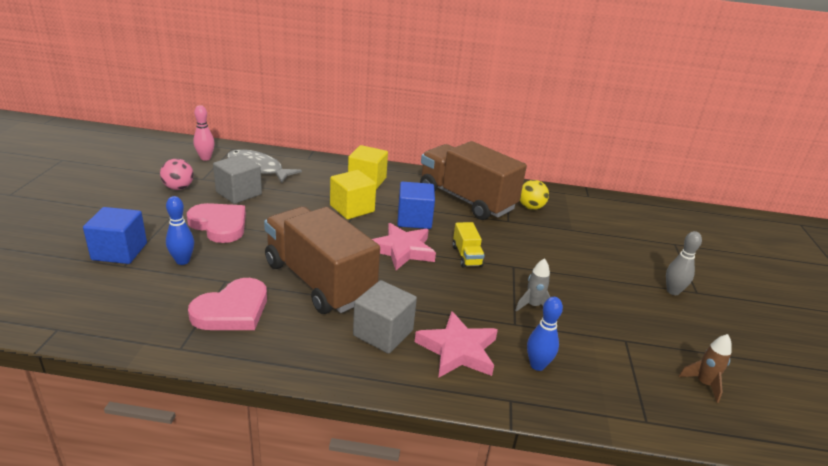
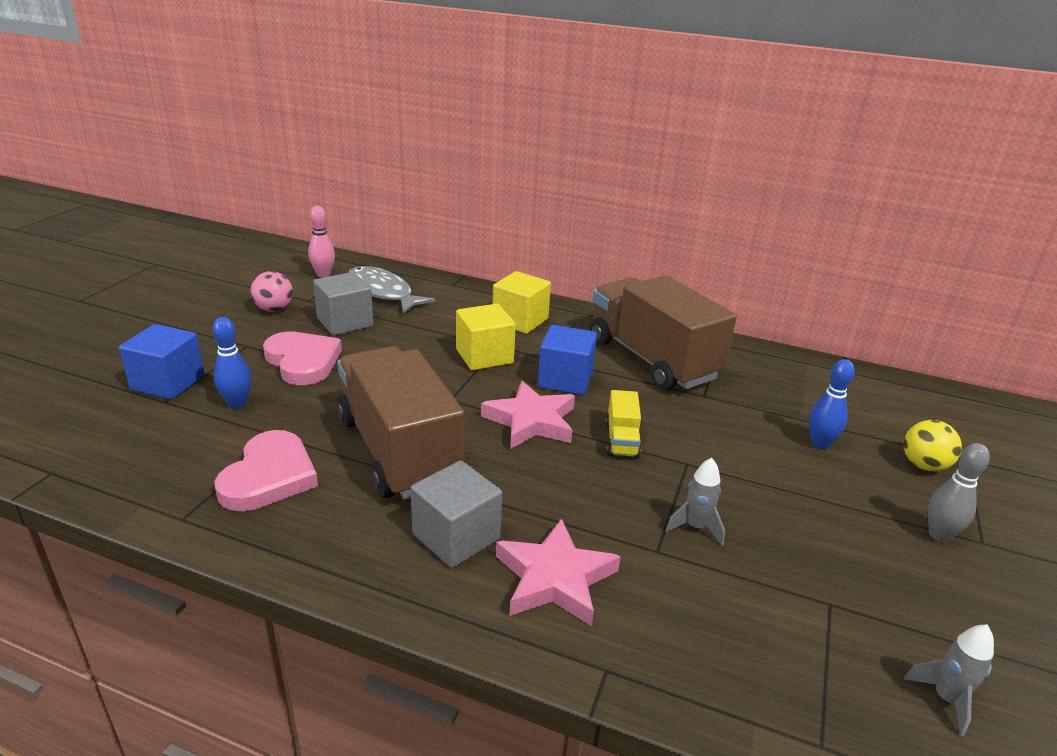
camera: 15 degrees right, 0 degrees up
(232, 310) = (269, 476): pink heart -> pink heart turned 45 degrees counterclockwise
(530, 207) = (746, 379): yellow ball -> yellow ball (923, 465)
(537, 365) = (669, 621): blue bowling pin -> blue bowling pin (820, 443)
(703, 384) = (946, 699): brown rocket -> grey rocket

